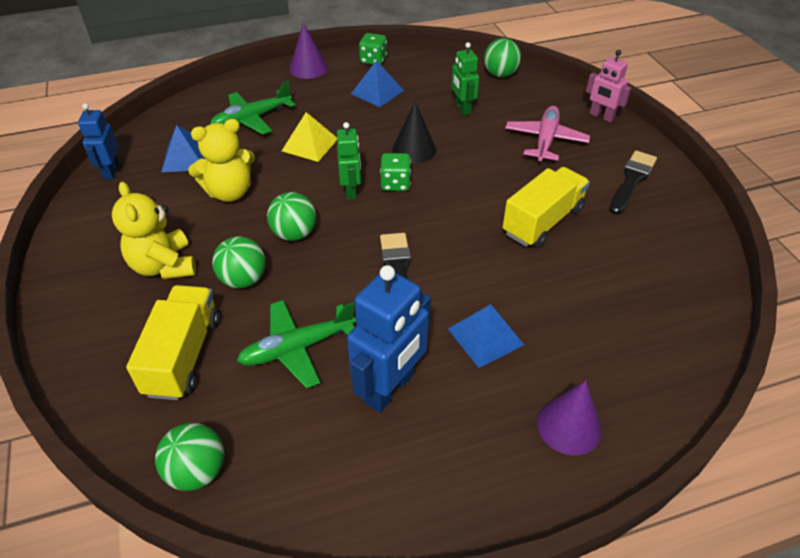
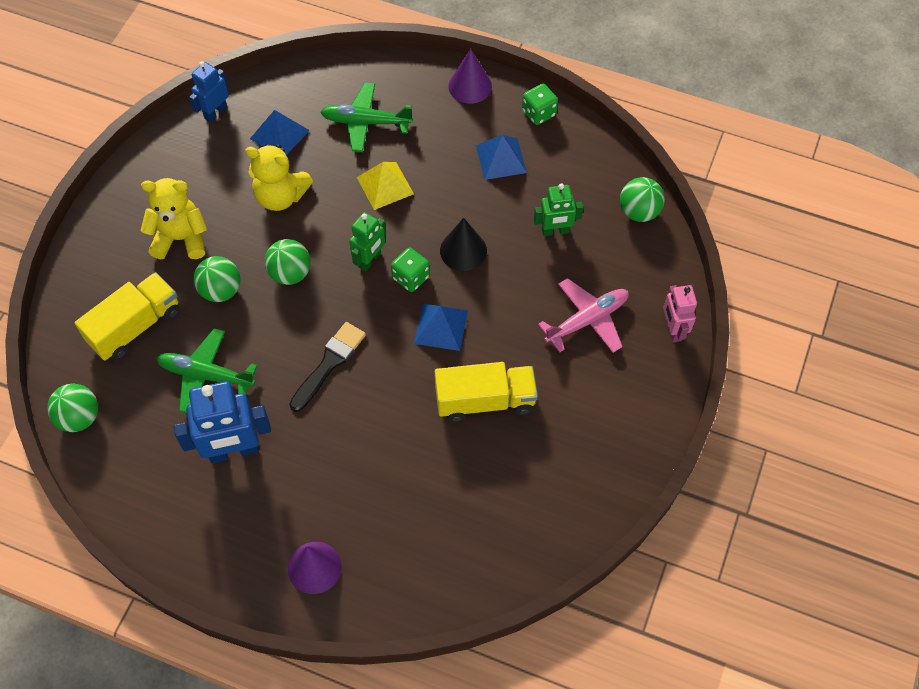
camera: 40 degrees right, 15 degrees up
(164, 266) = (181, 238): yellow teddy bear -> yellow teddy bear turned 75 degrees clockwise
(462, 108) = (555, 231): green robot -> green robot turned 120 degrees counterclockwise
(485, 336) = (332, 463): blue pyramid -> blue pyramid (441, 327)
(632, 180) = (609, 417): black brush -> none

